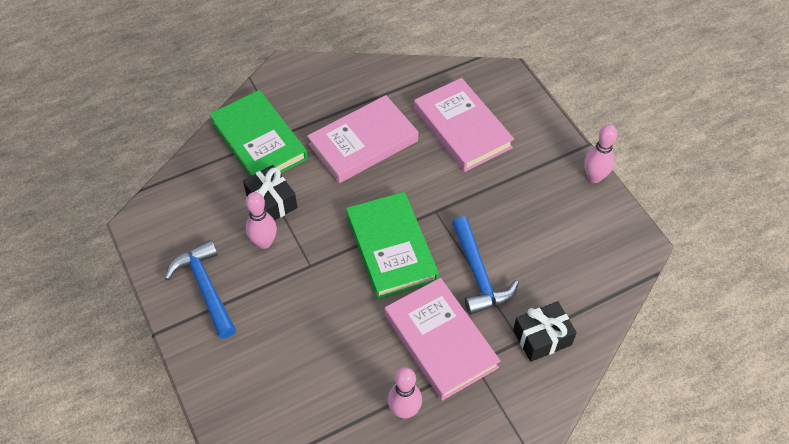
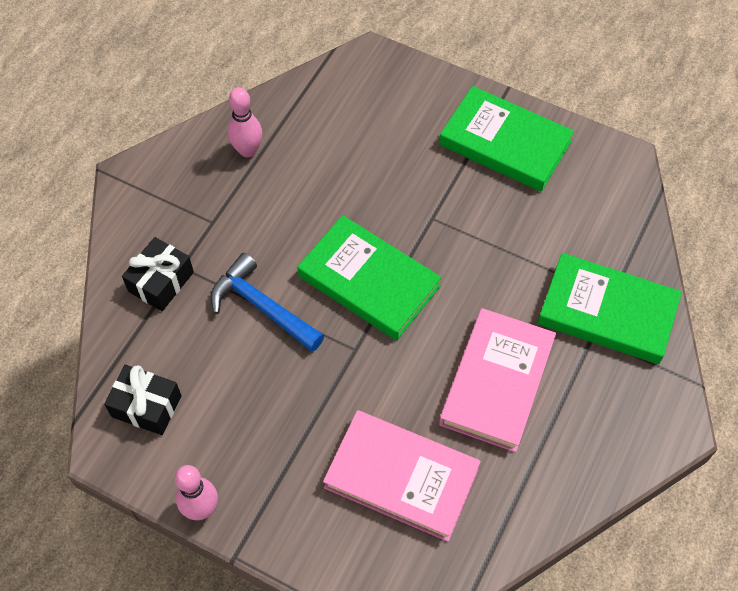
camera: 145 degrees right, 5 degrees up
(205, 288) = (505, 143): blue hammer -> green book
(264, 242) = (494, 212): pink bowling pin -> none
(271, 201) = (527, 255): black gift -> black gift (146, 406)
(440, 341) = (256, 223): pink book -> none

